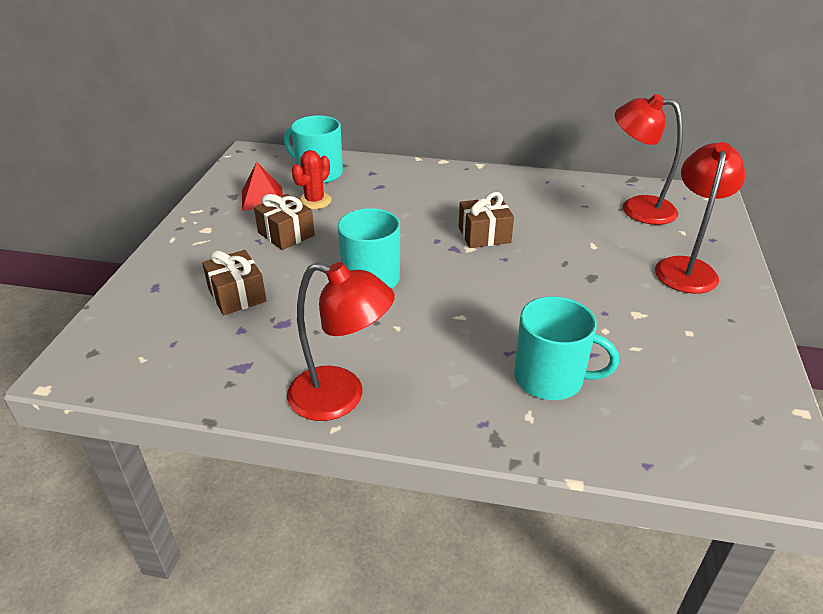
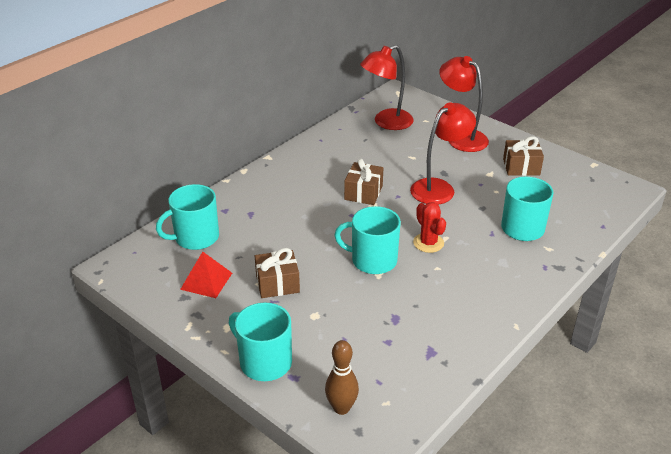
camera: 60 degrees left, 0 degrees up
(122, 330) = (341, 408): none -> brown bowling pin
(168, 264) = (264, 362): none -> turquoise mug
(237, 295) = (342, 332): brown gift -> brown gift (521, 167)
(314, 201) = (240, 254): red cactus -> red cactus (428, 243)
(341, 397) = (490, 314): red lamp -> red lamp (439, 188)

